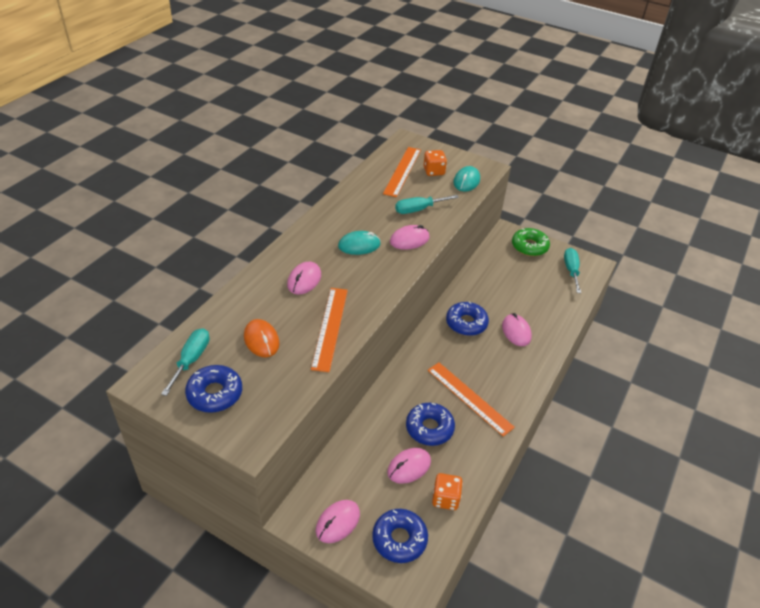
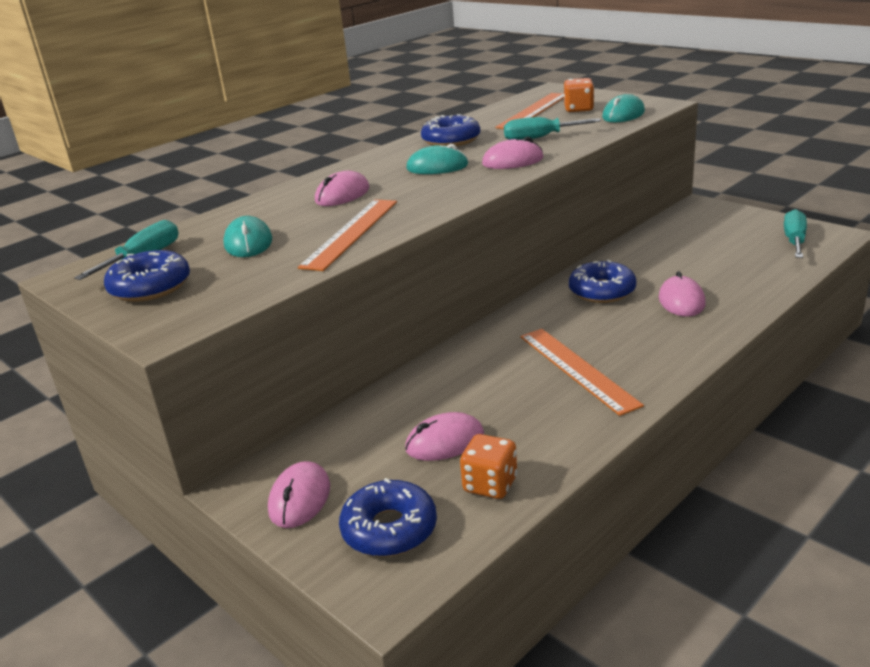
camera: 20 degrees right, 15 degrees down
(261, 340) = (248, 243): orange mouse -> turquoise mouse
(338, 522) = (300, 499): pink mouse -> pink mouse turned 45 degrees counterclockwise
(429, 428) = (497, 400): blue donut -> blue donut (451, 140)
(529, 246) = (730, 218): green donut -> none

